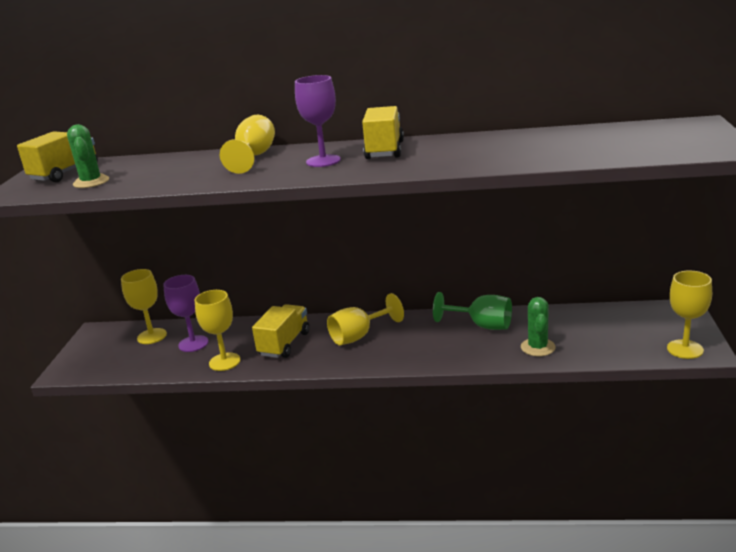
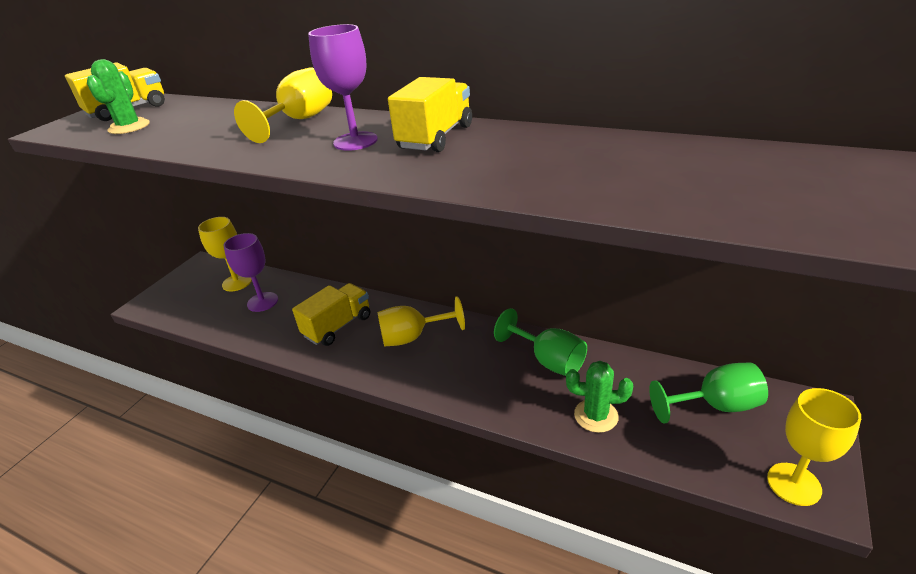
camera: 20 degrees right, 10 degrees up
(224, 362) = (272, 333): yellow goblet -> none
(538, 347) = (596, 416): green cactus -> green cactus turned 75 degrees clockwise
(616, 323) = (715, 405): none -> green goblet

